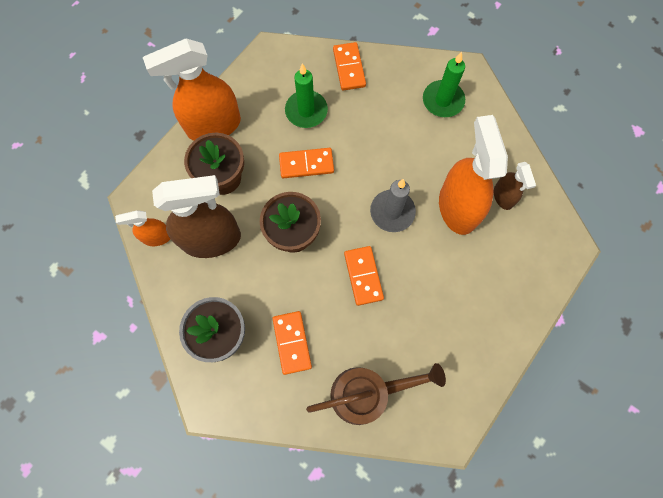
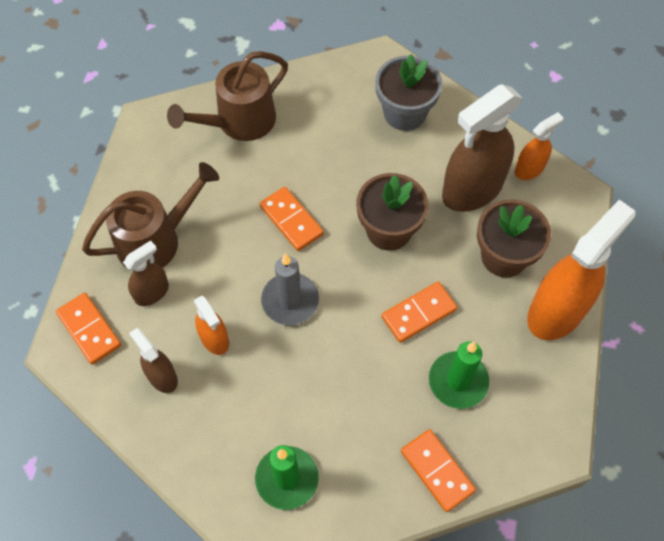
camera: 155 degrees right, 10 degrees down
(292, 342) = (333, 133): orange domino -> orange domino (89, 329)
(457, 207) = (214, 339): orange spray bottle -> orange spray bottle, size x0.51
(476, 306) = (155, 240): none -> brown watering can
(492, 263) = (152, 292): none -> brown spray bottle

